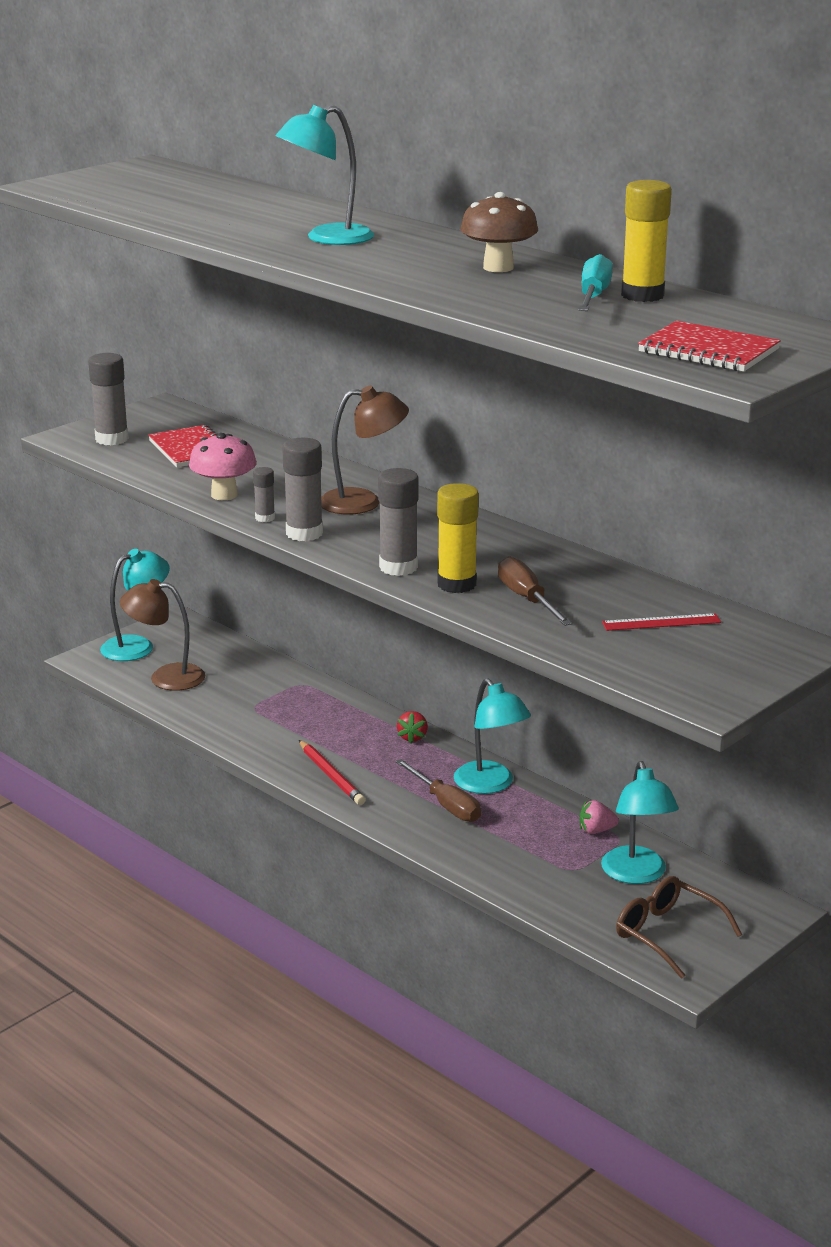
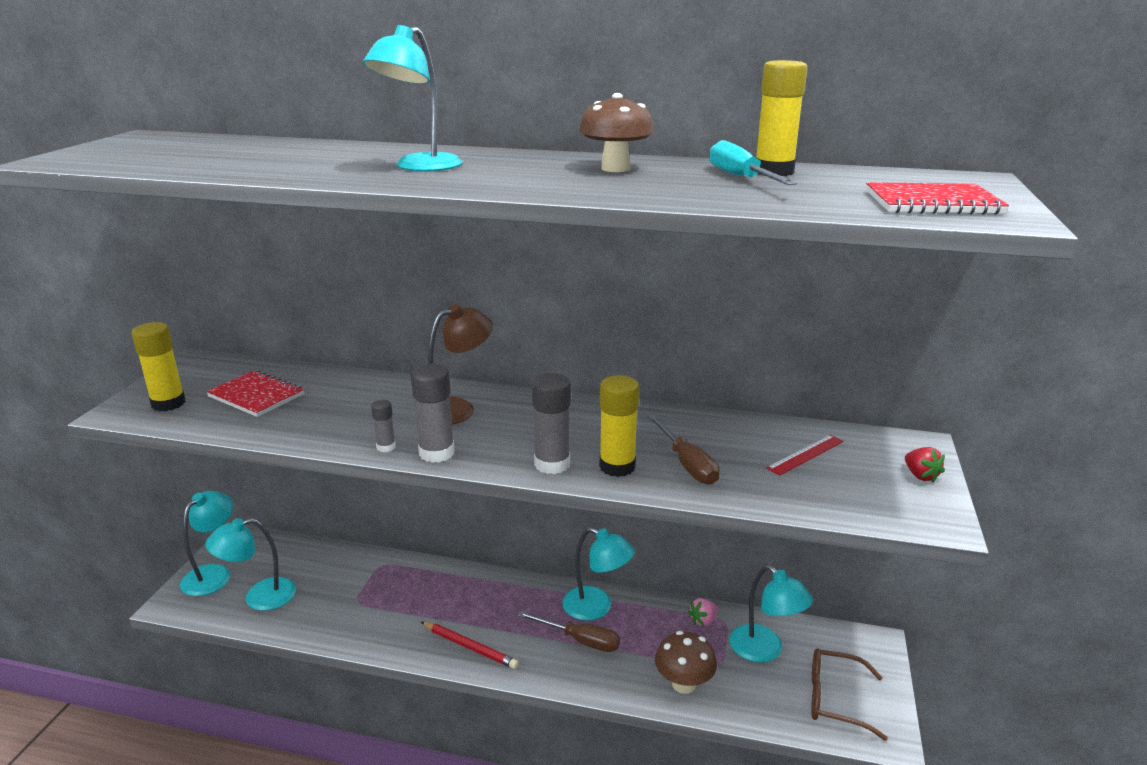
camera: 30 degrees left, 0 degrees up
(112, 439) = (168, 403): grey glue stick -> yellow glue stick
(166, 677) = (259, 597): brown lamp -> turquoise lamp
(224, 495) = (326, 433): pink mushroom -> none
(412, 737) = (505, 584): red strawberry -> red strawberry (920, 476)
(517, 870) = (683, 684): none -> brown mushroom
(527, 599) = (687, 464): brown screwdriver -> brown screwdriver turned 150 degrees counterclockwise

